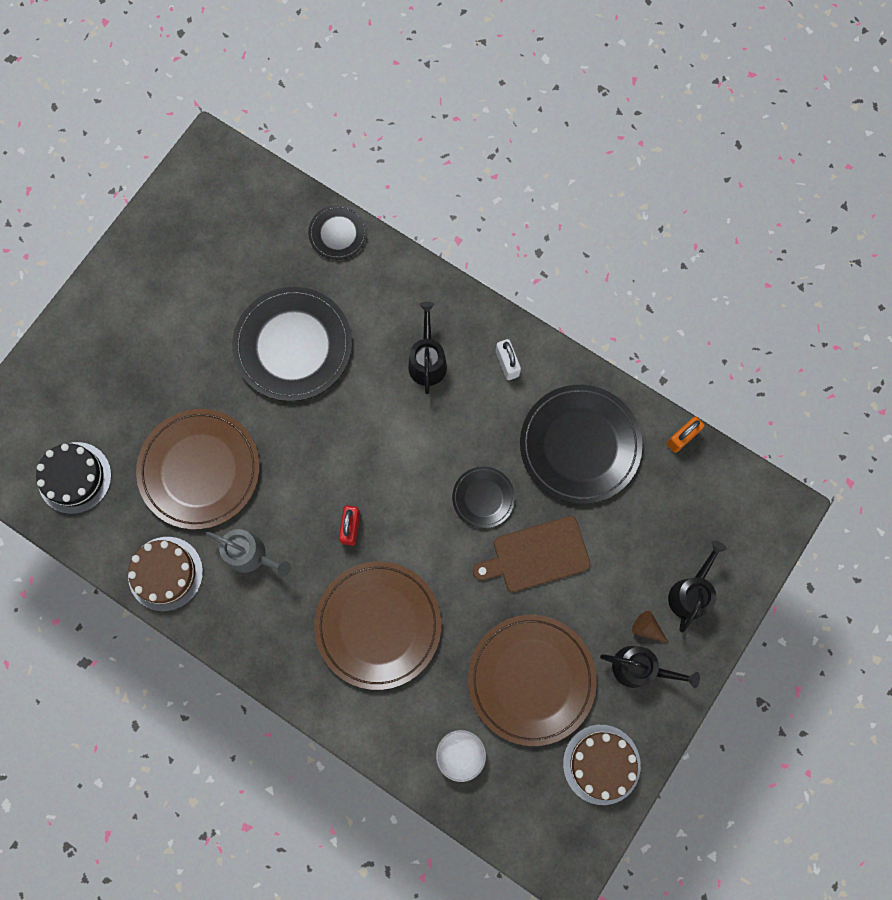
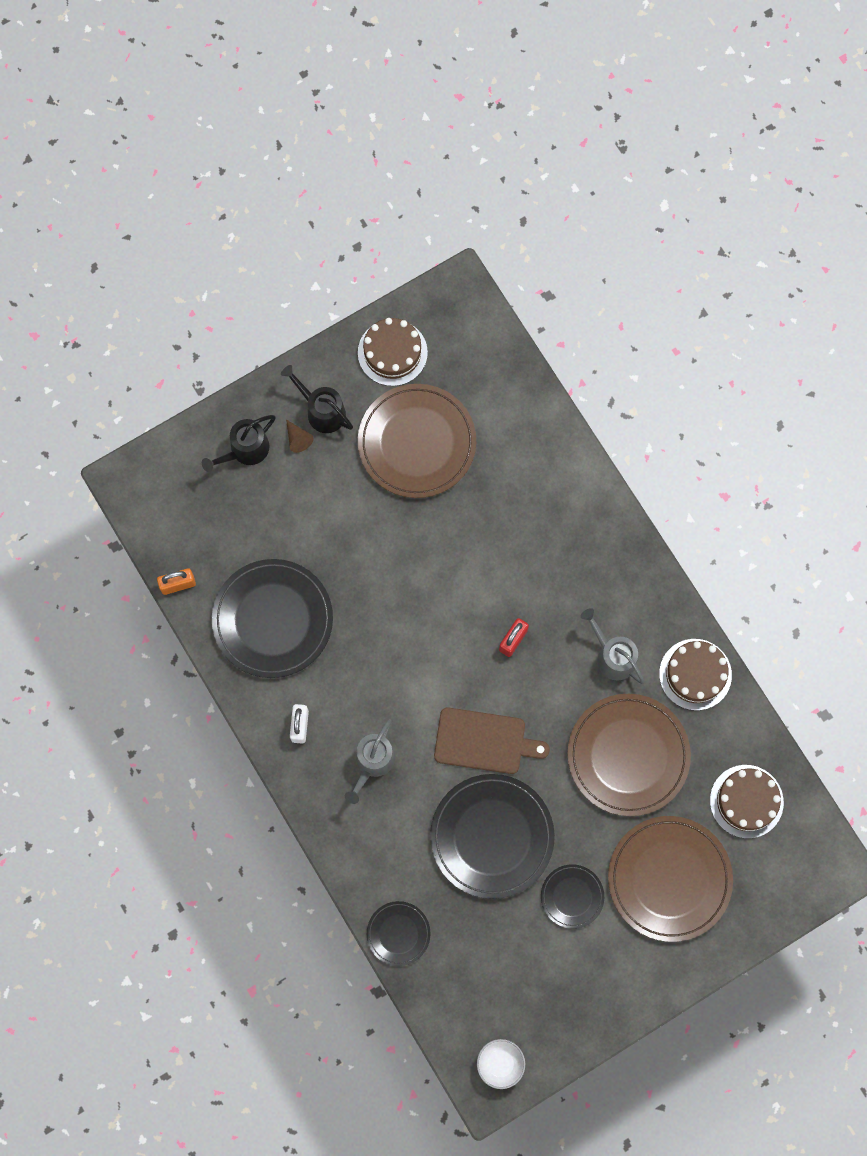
camera: 155 degrees left, 0 degrees up
(74, 477) = (746, 801): black cake -> brown cake
(378, 625) = (526, 545): brown plate -> brown plate (669, 879)
(427, 361) = (372, 762): black watering can -> grey watering can
(460, 754) = (504, 411): white bowl -> white bowl (500, 1063)
(483, 498) = (382, 612): black plate -> black plate (572, 896)
(536, 555) = (360, 541): brown cutting board -> brown cutting board (484, 741)

